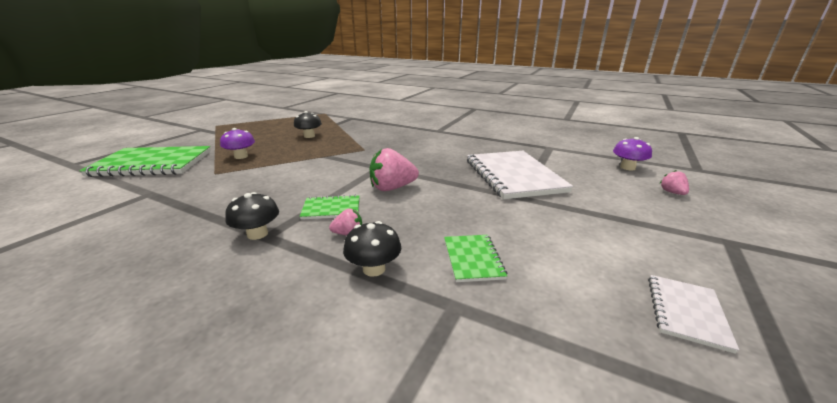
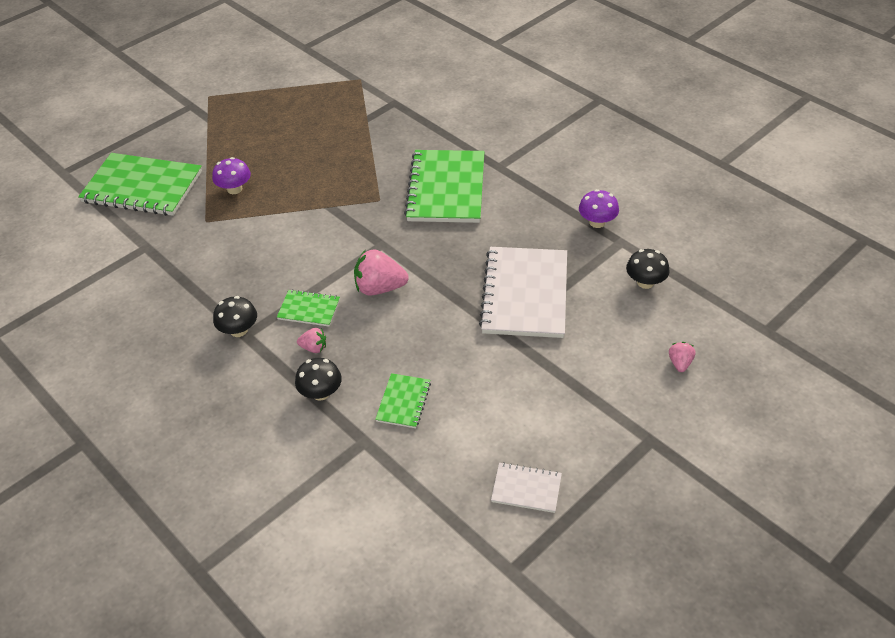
camera: 20 degrees right, 20 degrees up
(309, 136) = (322, 150): black mushroom -> black mushroom (645, 282)
(410, 141) = (446, 188): none -> green notebook
(627, 167) = (680, 307): purple mushroom -> purple mushroom (597, 222)
(686, 312) = (526, 489): white notebook -> white notebook turned 60 degrees clockwise

